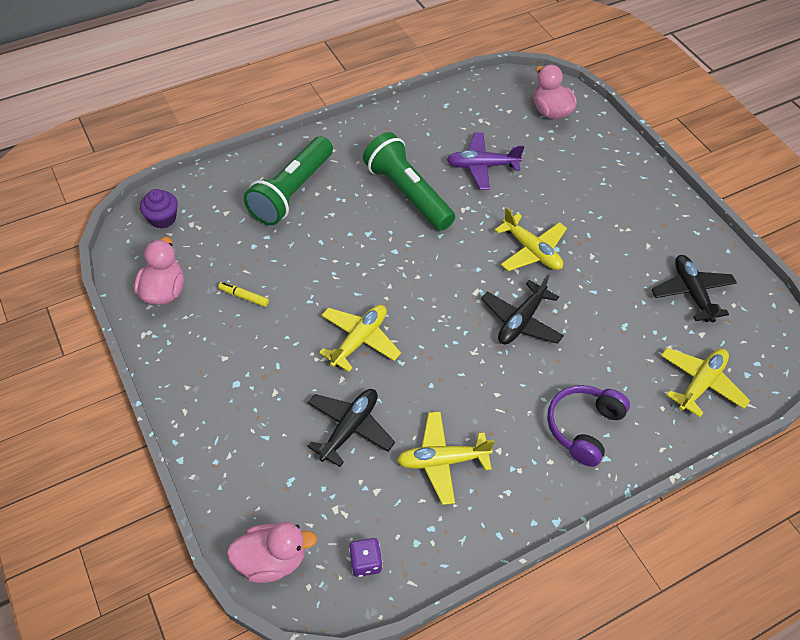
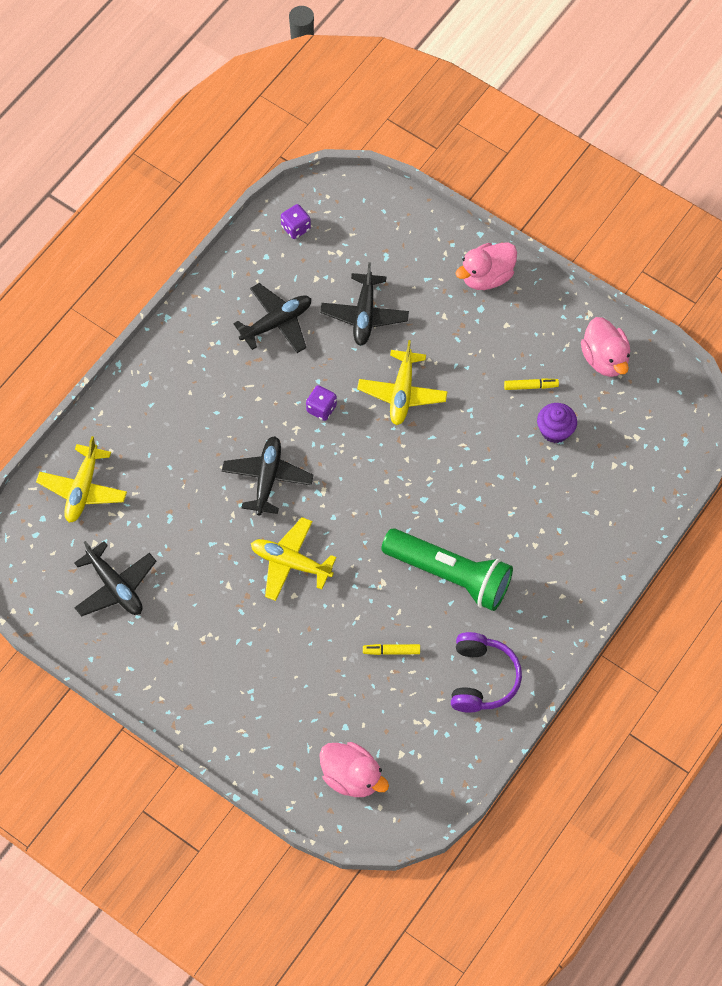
camera: 155 degrees right, 10 degrees up
(163, 218) = (667, 429): purple cupcake -> purple cupcake (555, 430)
(272, 560) = (363, 200): pink duck -> pink duck (486, 277)
(292, 192) = (567, 520): green flashlight -> none
(441, 358) = (321, 408): none -> purple dice
(442, 461) = (277, 323): yellow plane -> black plane
(482, 166) = (391, 651): purple plane -> yellow marker
(583, 427) = (172, 402): purple headphones -> purple headphones (482, 678)

